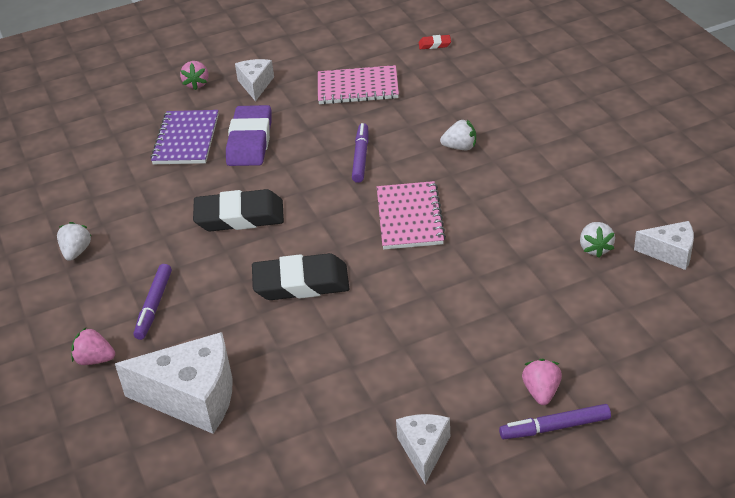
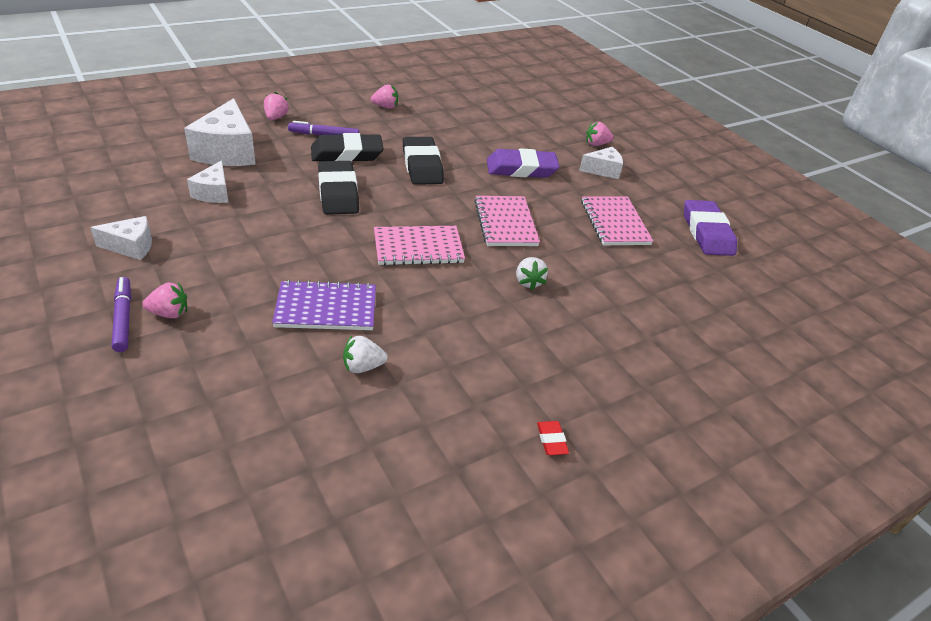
camera: 75 degrees right, 0 degrees up
(76, 252) = (385, 107): white strawberry -> pink strawberry
(186, 139) = (519, 141): purple notebook -> purple notebook (326, 308)
(206, 281) = (347, 153): none -> black eraser
(361, 157) = (505, 223): purple marker -> pink notebook
(372, 36) = (707, 233): none -> purple eraser
(434, 44) = (709, 272): red eraser -> red eraser (551, 440)
(670, 253) = (348, 428): white cheese -> white cheese (214, 193)

